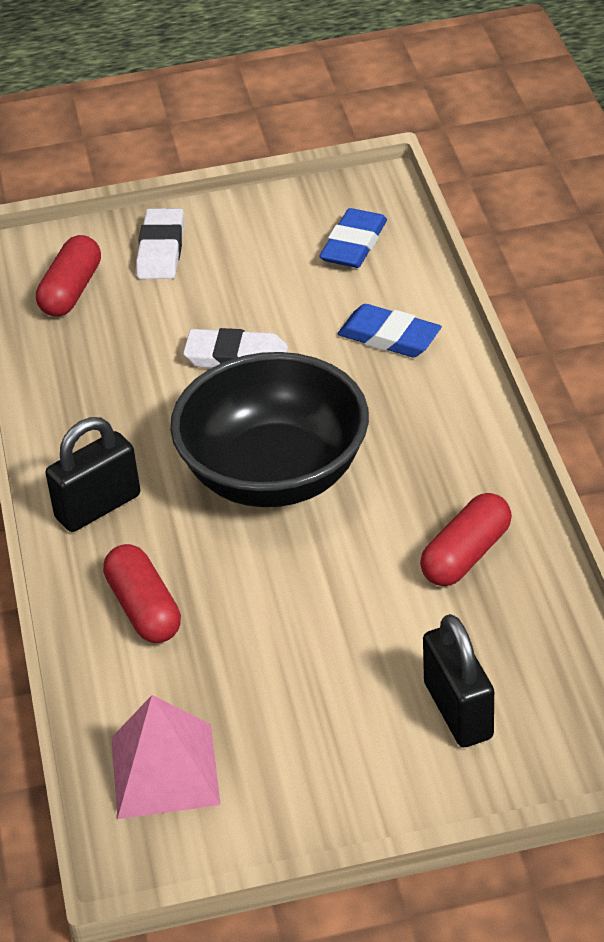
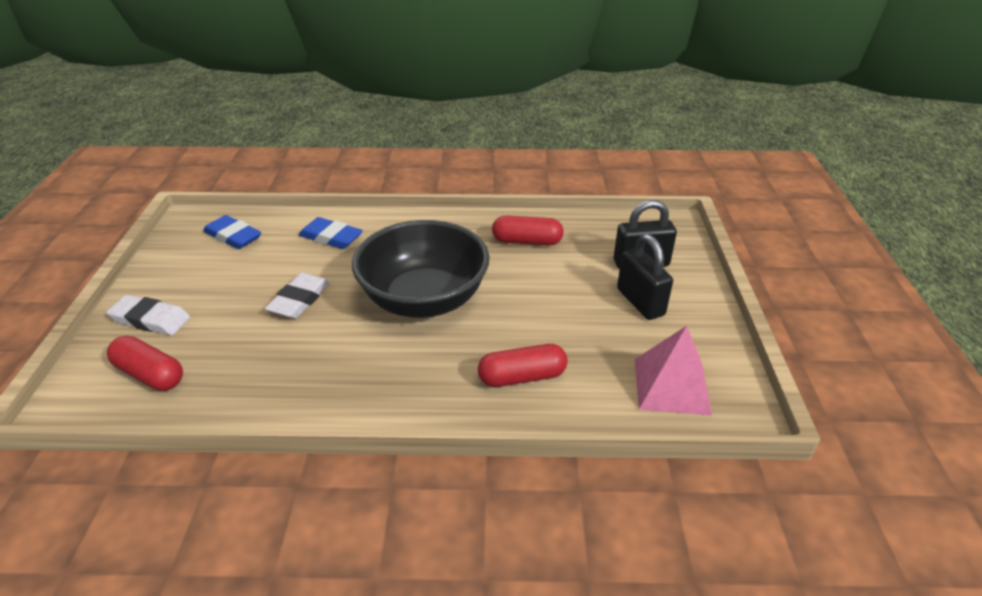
camera: 80 degrees left, 5 degrees down
(98, 507) = (409, 388): black padlock -> black padlock (640, 302)
(389, 337) = (331, 237): blue eraser -> blue eraser turned 75 degrees clockwise
(466, 555) = (527, 241): red capsule -> red capsule turned 45 degrees counterclockwise

